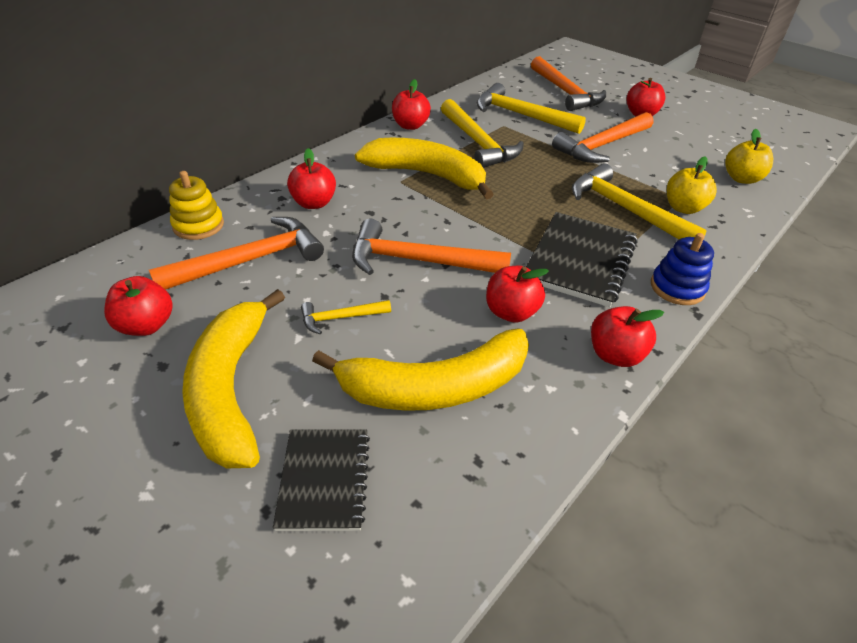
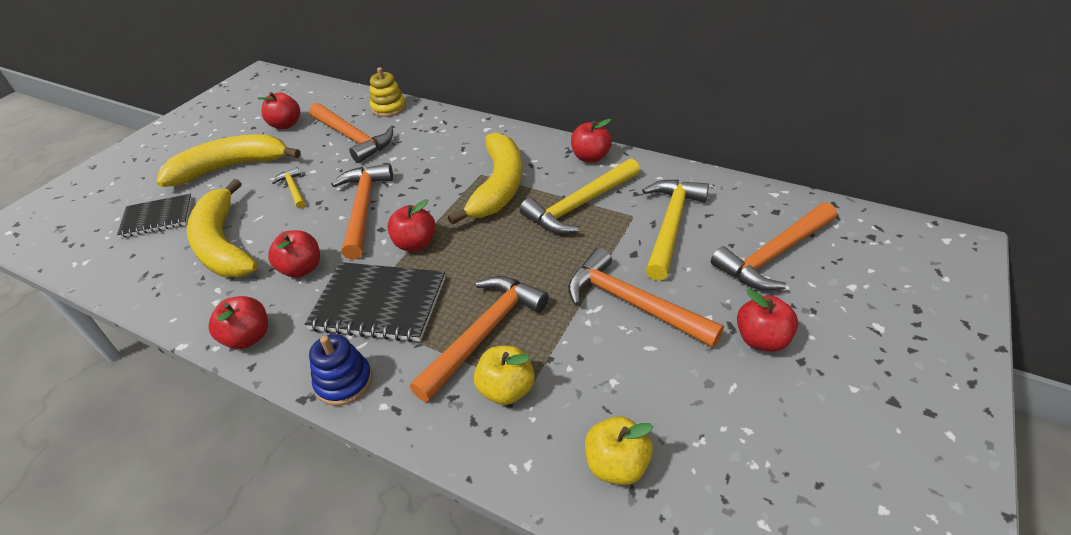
camera: 80 degrees right, 0 degrees up
(314, 203) = (431, 142): red apple -> red apple (415, 243)
(625, 209) = (484, 333): yellow hammer -> orange hammer

